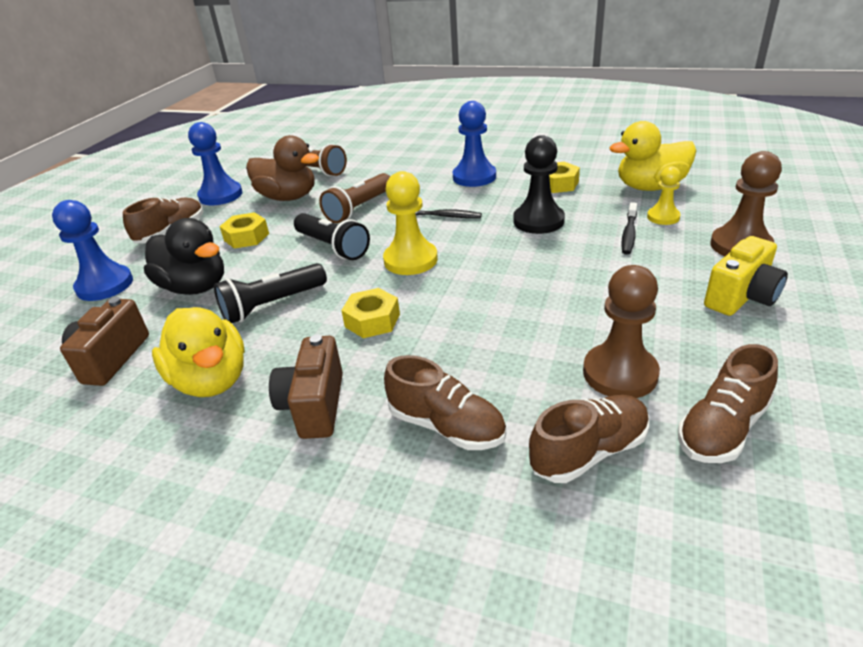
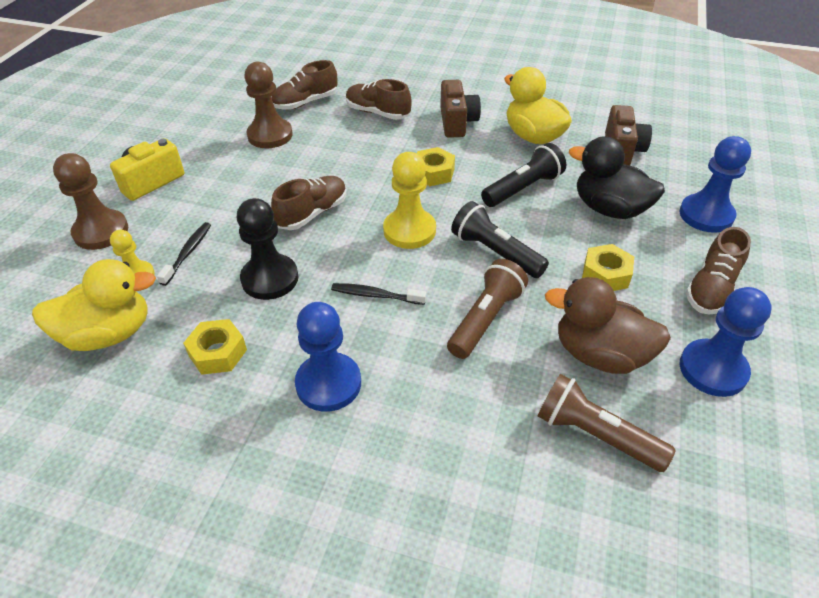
camera: 175 degrees right, 10 degrees up
(722, 428) = (233, 110): brown shoe -> brown shoe (312, 213)

